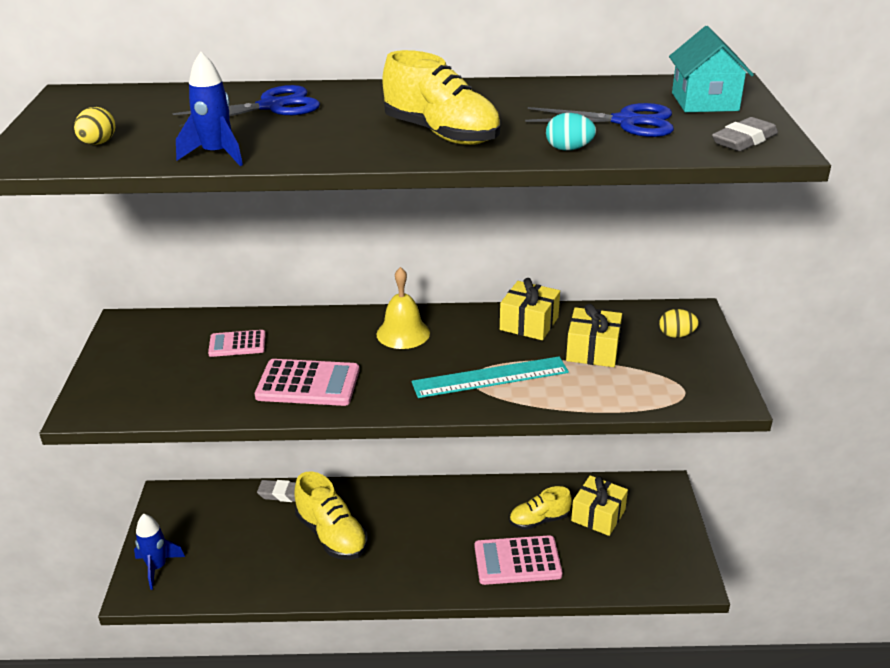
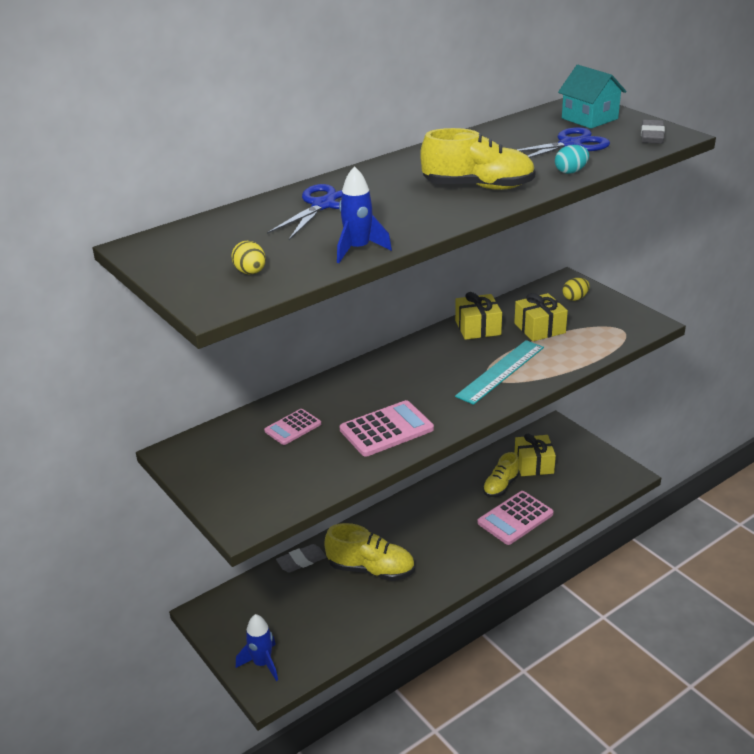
camera: 35 degrees left, 0 degrees up
(403, 333) = (403, 369): yellow bell -> none

